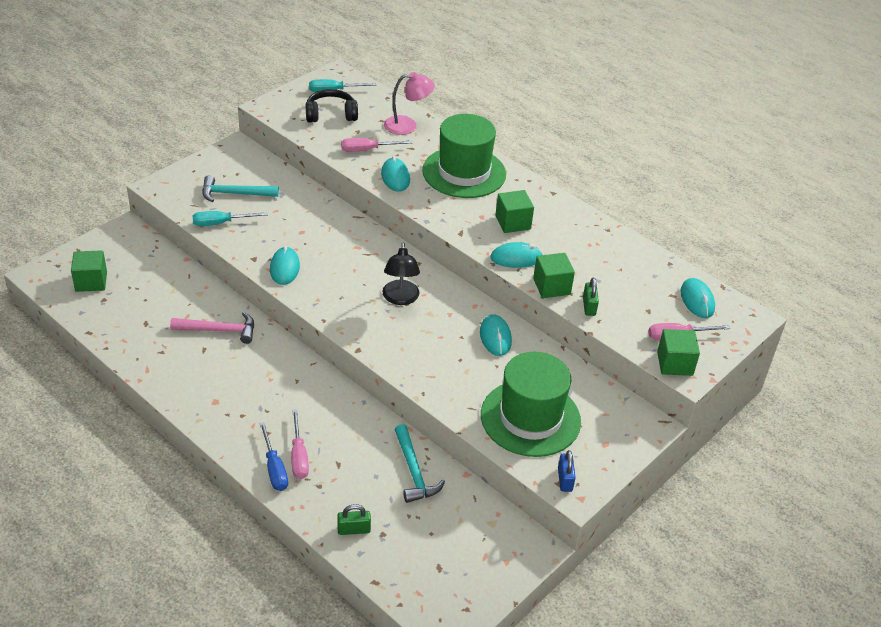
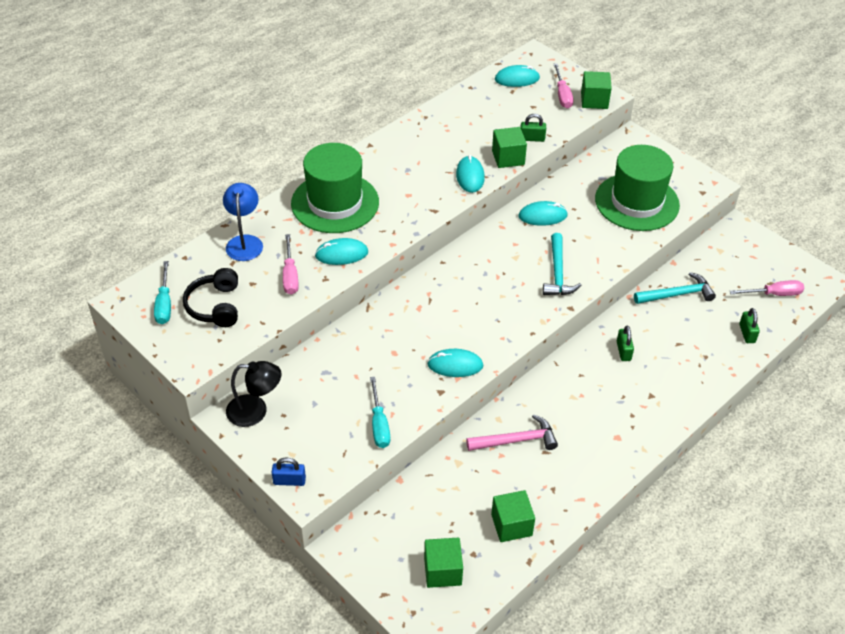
camera: 85 degrees left, 5 degrees up
(219, 330) = (516, 440): pink hammer -> pink hammer turned 75 degrees clockwise
(234, 194) = (323, 415): turquoise hammer -> turquoise hammer (557, 273)
(274, 468) = (692, 388): blue screwdriver -> none
(299, 456) = (675, 371): pink screwdriver -> pink screwdriver (774, 294)
(328, 416) = (623, 351): none -> green padlock
(400, 298) = (496, 277): black lamp -> black lamp (255, 411)
(407, 125) = (245, 242): pink lamp -> blue lamp
(513, 222) = (417, 174): green cube -> green cube (511, 525)
(565, 479) = (698, 189): blue padlock -> blue padlock (289, 481)

